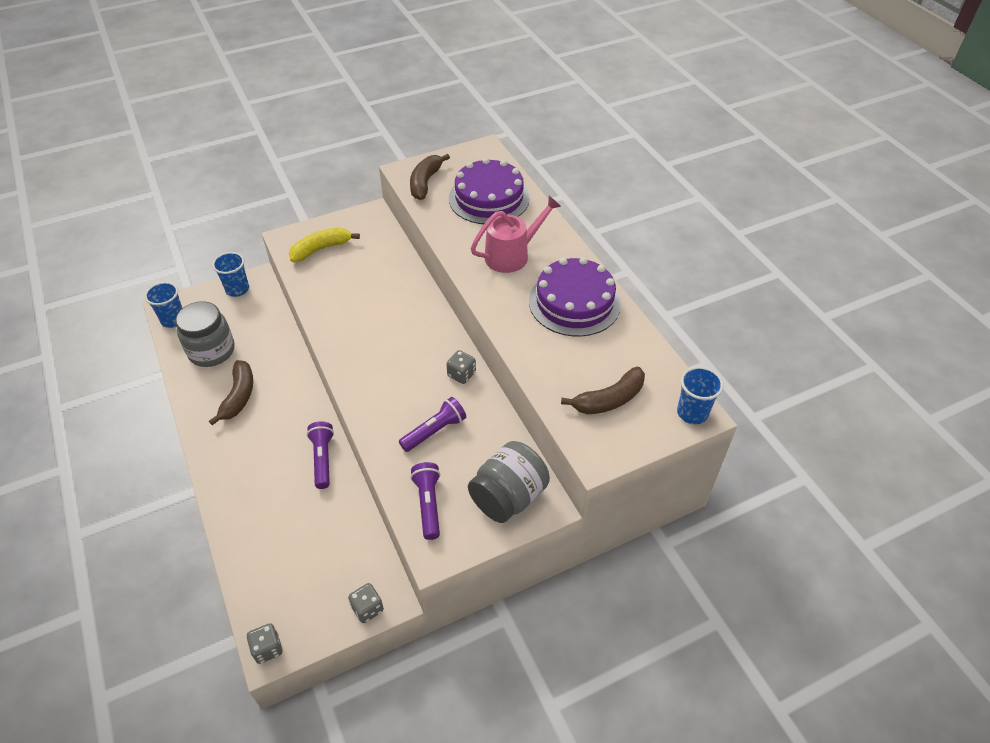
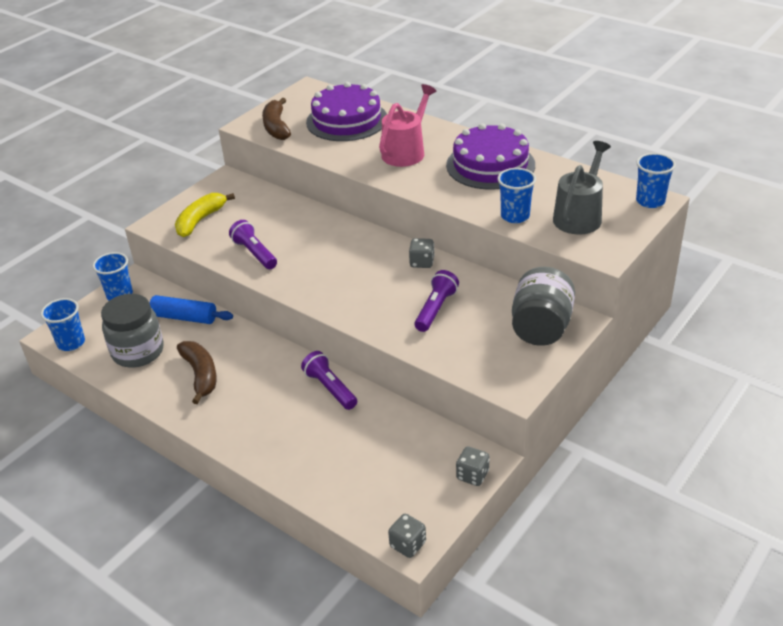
camera: 25 degrees left, 10 degrees down
(267, 333) = (184, 317): none -> blue rolling pin
(428, 504) = (478, 359): purple flashlight -> purple flashlight (255, 253)
(549, 372) = (515, 216): none -> blue cup
(609, 400) = (579, 216): brown banana -> grey watering can

